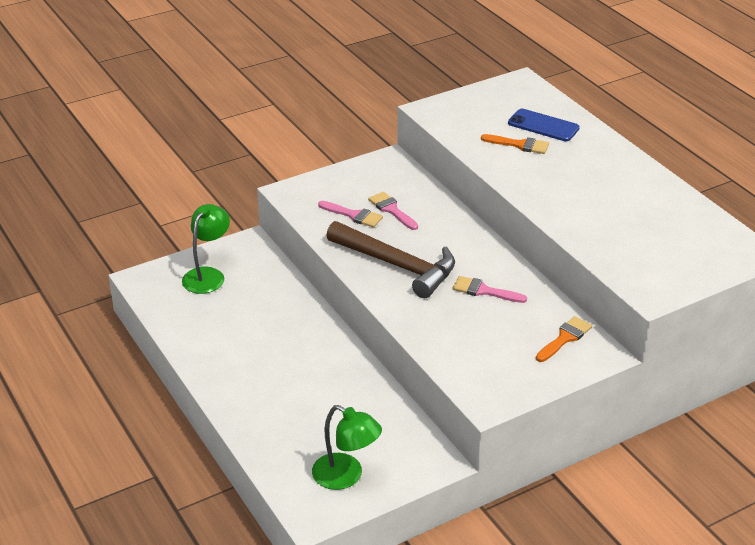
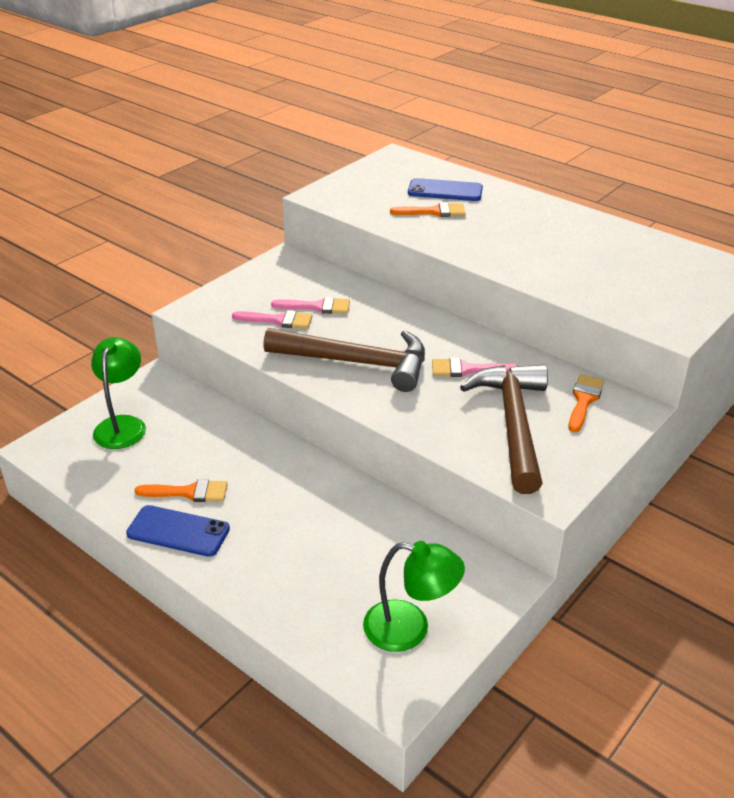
camera: 20 degrees left, 0 degrees up
(214, 366) = (178, 531): none -> blue phone
(234, 339) = (189, 492): none -> orange brush
(391, 210) = (317, 307): pink brush -> pink brush turned 150 degrees clockwise
(493, 343) = (513, 424): none -> brown hammer

